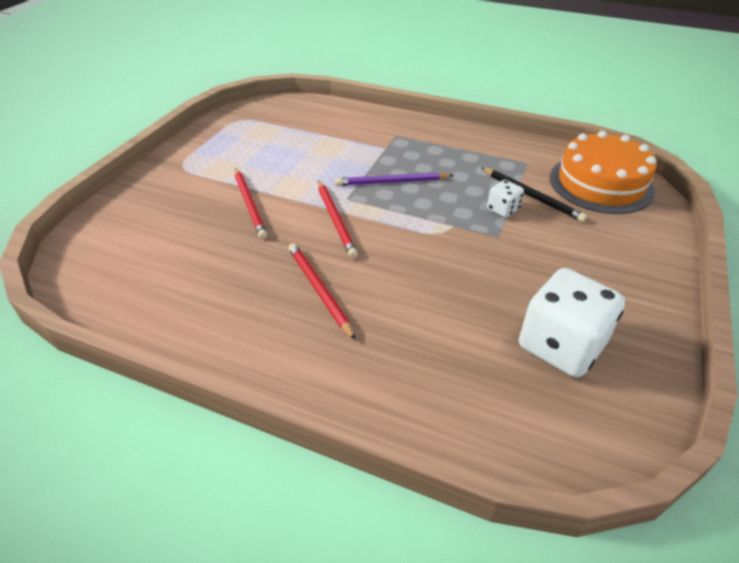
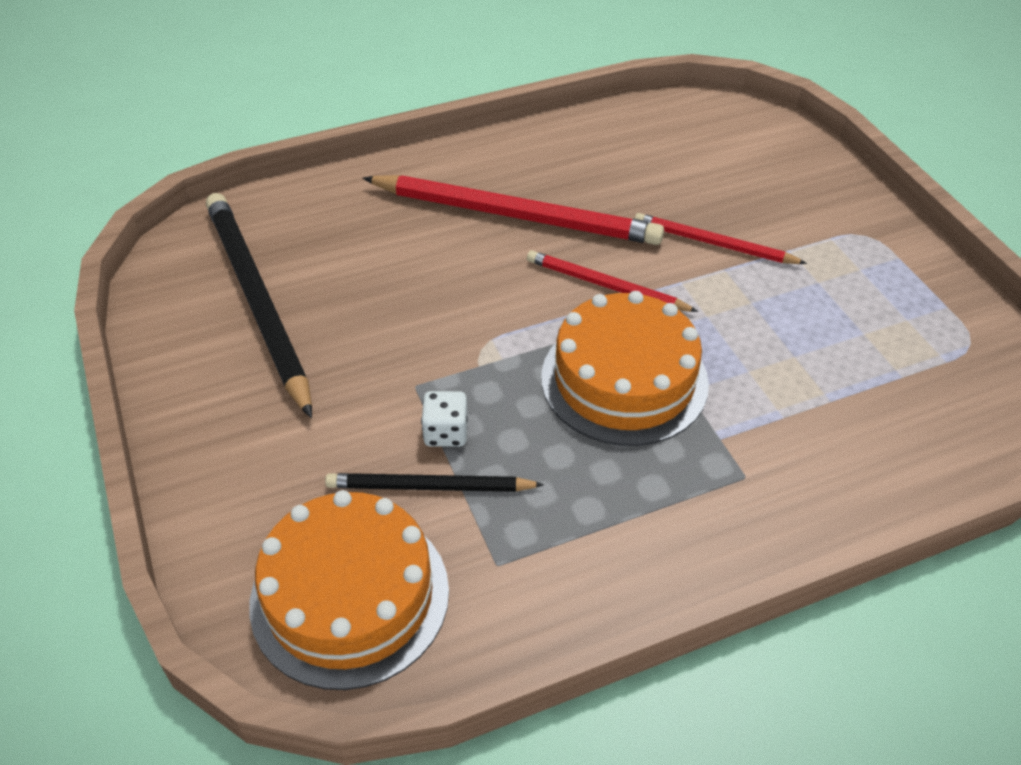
camera: 135 degrees right, 5 degrees up
(319, 290) = (515, 215): red pencil -> red pencil, size x1.82
(392, 182) = (624, 380): purple pencil -> orange cake
(560, 346) = (257, 301): white dice -> black pencil

